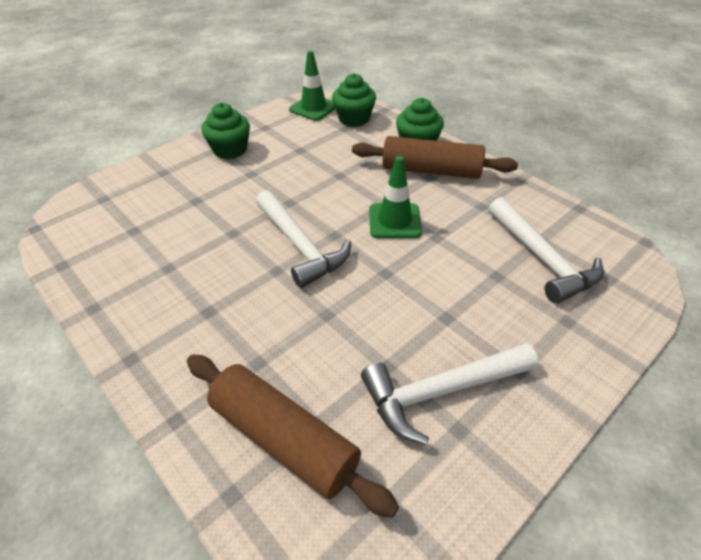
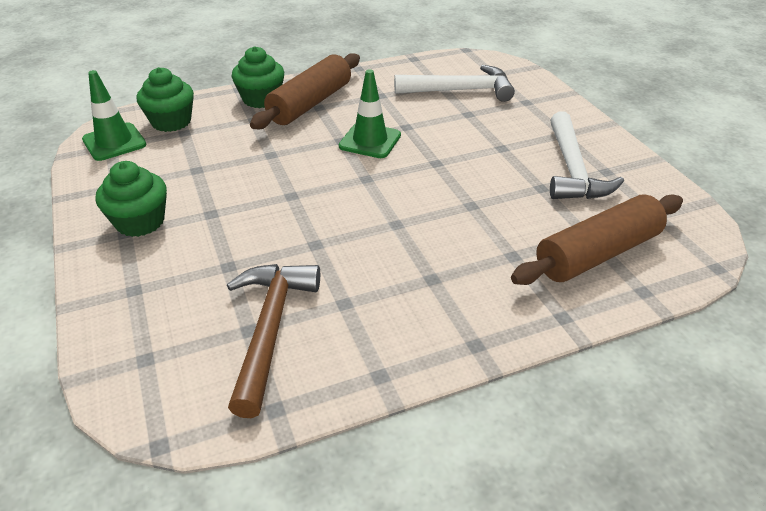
camera: 70 degrees left, 5 degrees down
(134, 239) = (270, 329): none -> brown hammer
(301, 246) = (369, 201): white hammer -> none

